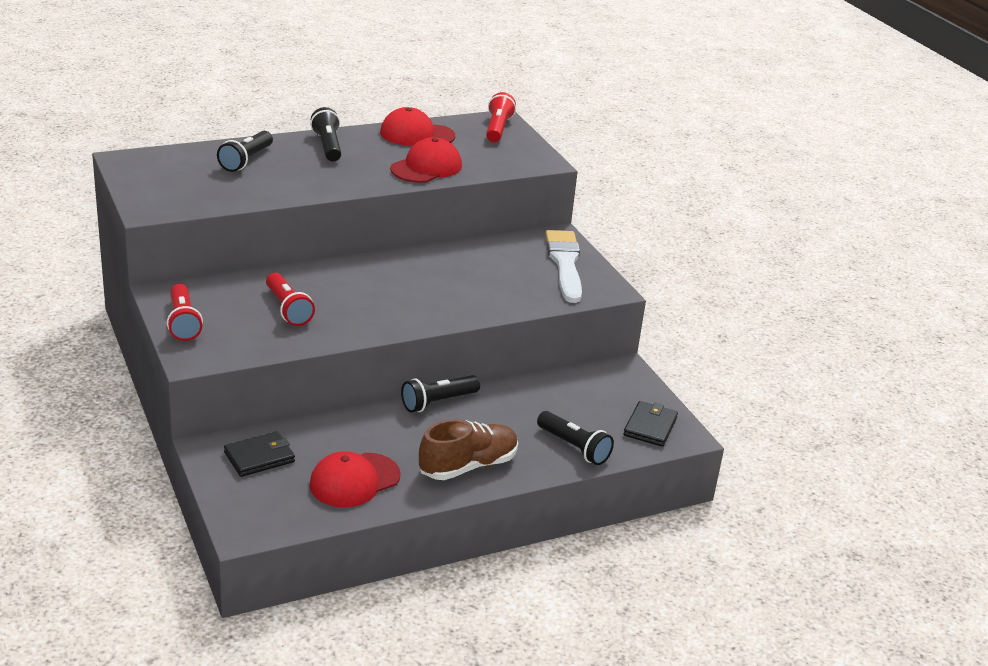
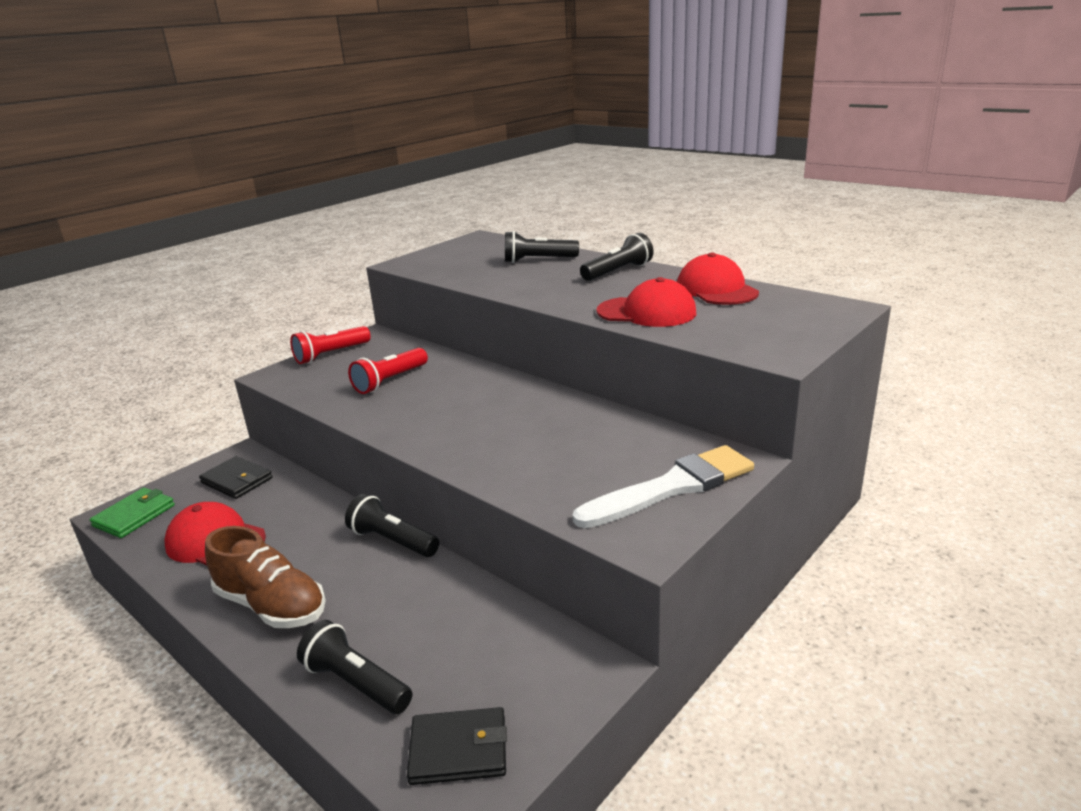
camera: 70 degrees right, 5 degrees down
(261, 520) = (134, 515): none -> green wallet
(498, 128) = (816, 313): red flashlight -> none
(574, 447) = (356, 683): black flashlight -> black flashlight turned 105 degrees clockwise

